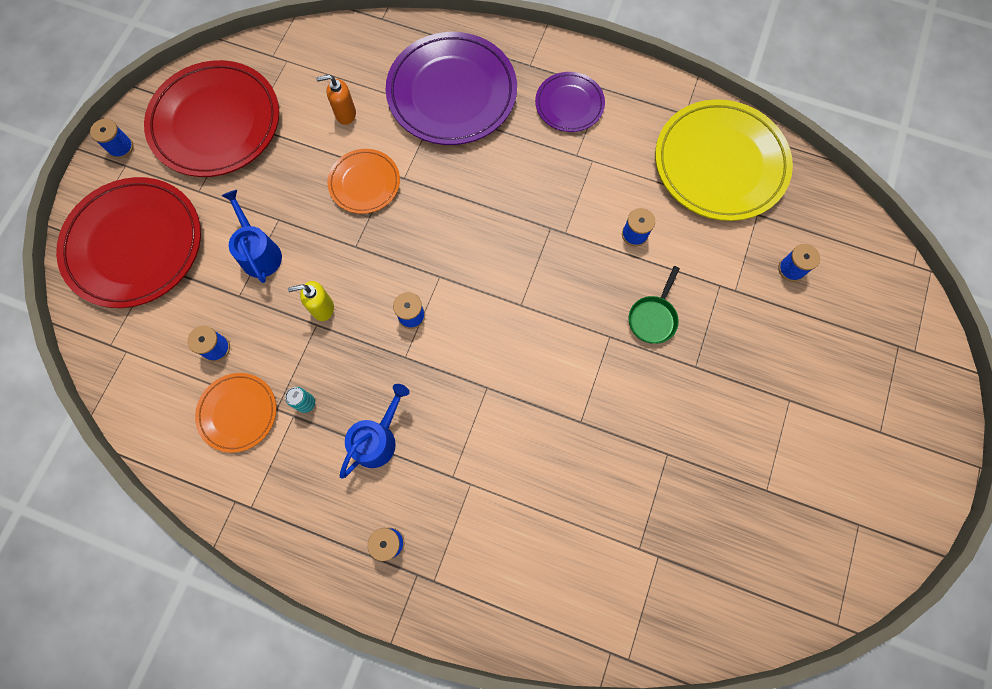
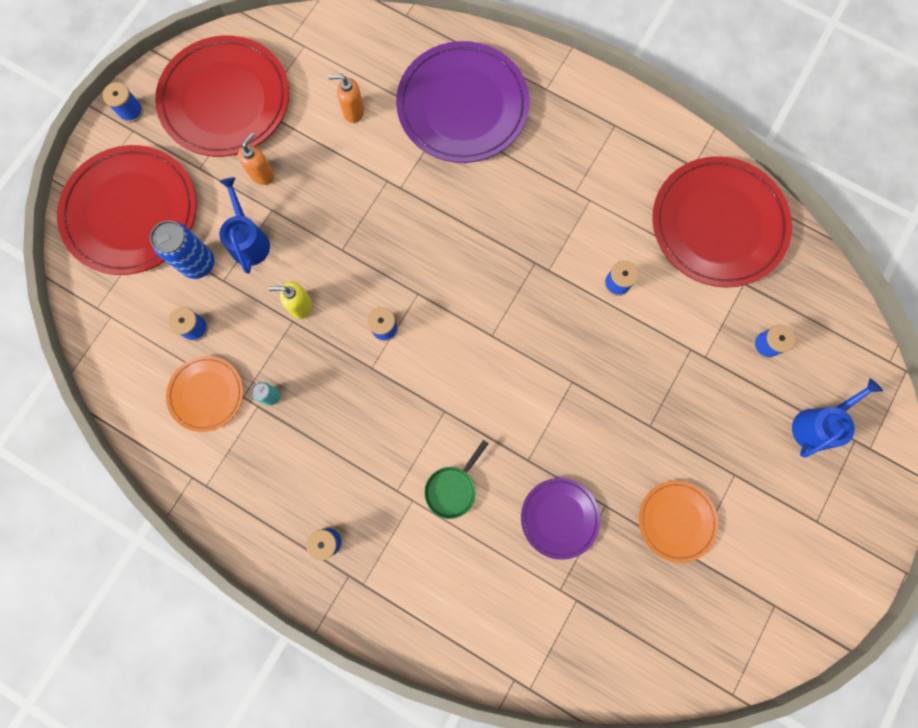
camera: 10 degrees right, 5 degrees up
(211, 283) = (199, 263): none -> blue can
(263, 187) = (262, 174): none -> orange soap dispenser
(364, 183) = (361, 187): orange plate -> orange plate (676, 521)
(377, 439) = (332, 442): blue watering can -> blue watering can (817, 425)
(569, 104) = (578, 137): purple plate -> purple plate (559, 517)
(653, 318) = (618, 370): green pan -> green pan (452, 488)
(720, 164) = (717, 224): yellow plate -> red plate

